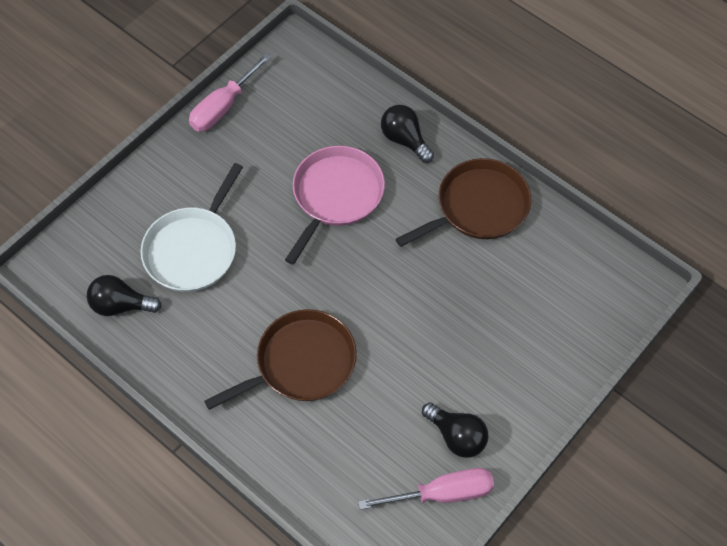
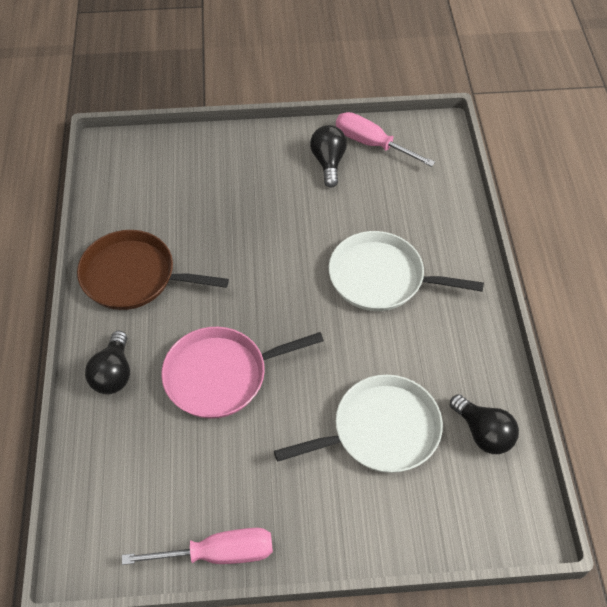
camera: 135 degrees left, 5 degrees down
(301, 363) = (381, 278): brown pan -> white pan

